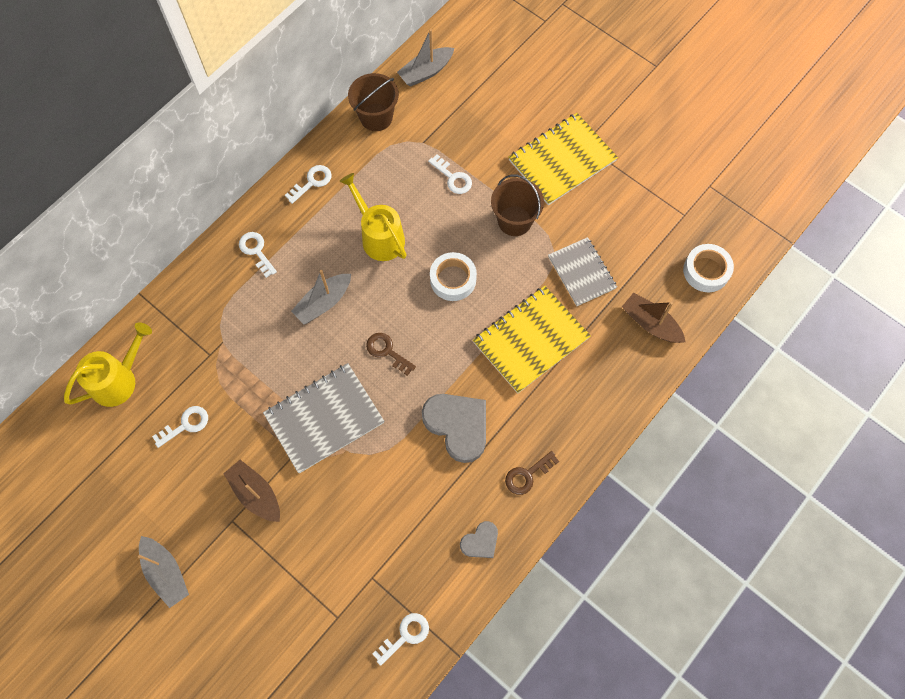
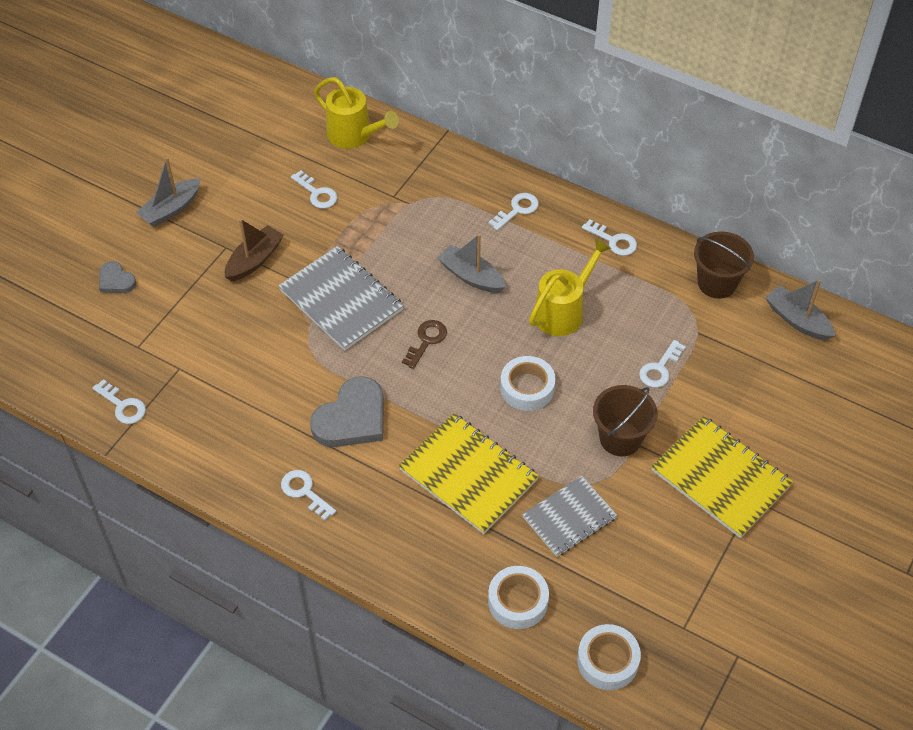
camera: 80 degrees right, 15 degrees down
(480, 541) = (225, 457): grey heart -> grey heart (116, 280)
(527, 475) = (305, 492): brown key -> white key
(650, 323) = (518, 601): brown boat -> white tape

